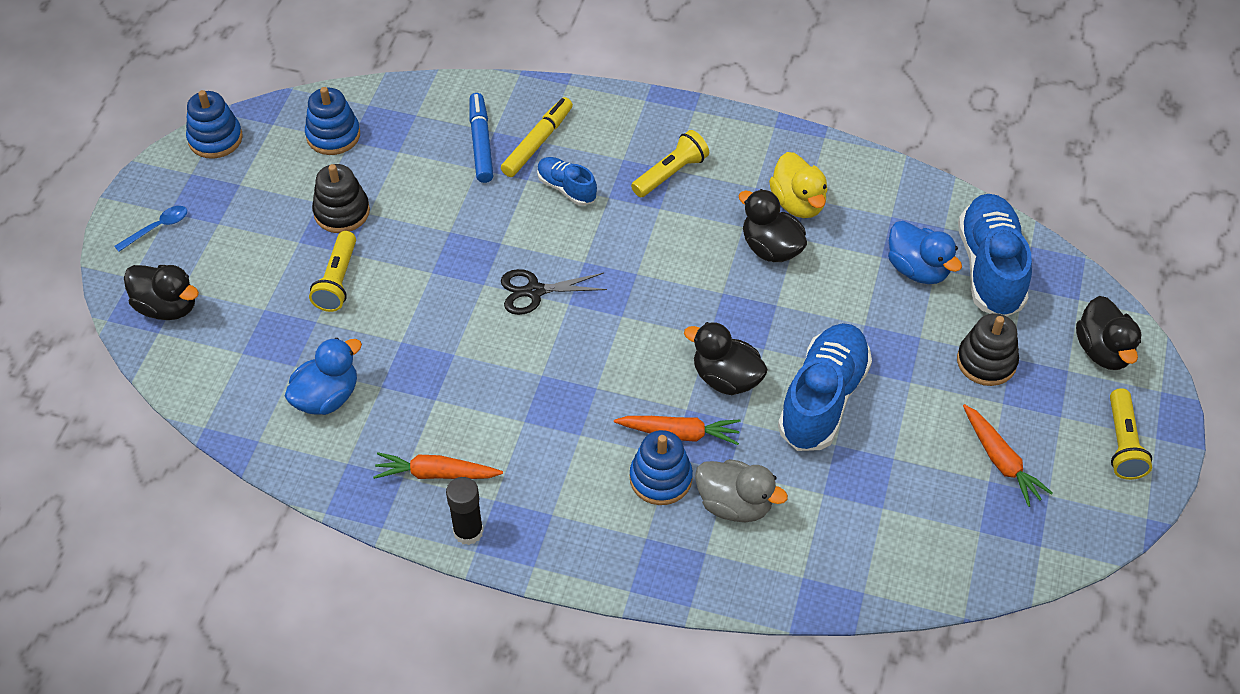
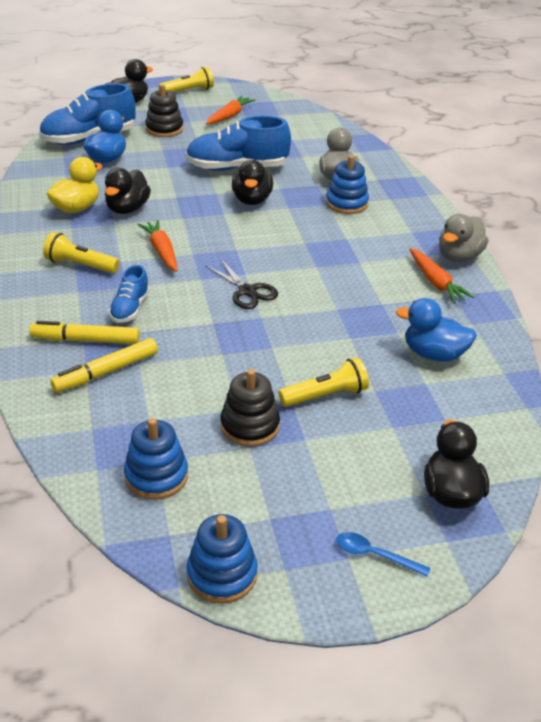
camera: 120 degrees left, 15 degrees down
(468, 531) = (459, 257): black glue stick -> grey duck
(481, 143) = (107, 372): blue marker -> yellow marker
(680, 433) = (308, 205): orange carrot -> orange carrot (161, 251)

